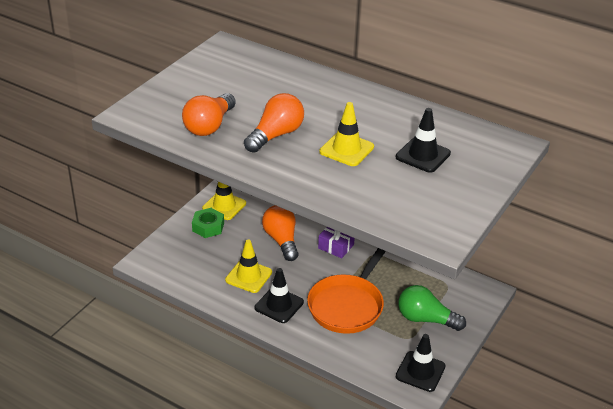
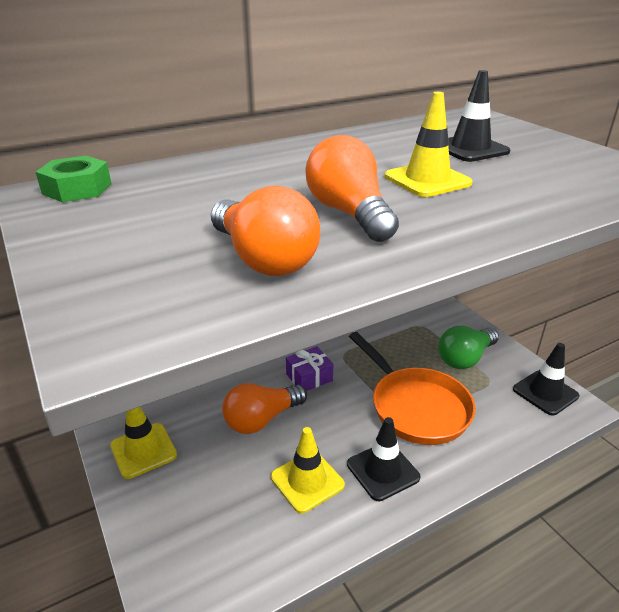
camera: 60 degrees left, 5 degrees down
(208, 227) = (169, 487): green nut -> green nut (77, 189)
(281, 240) = (262, 419): orange light bulb -> orange light bulb turned 45 degrees counterclockwise

